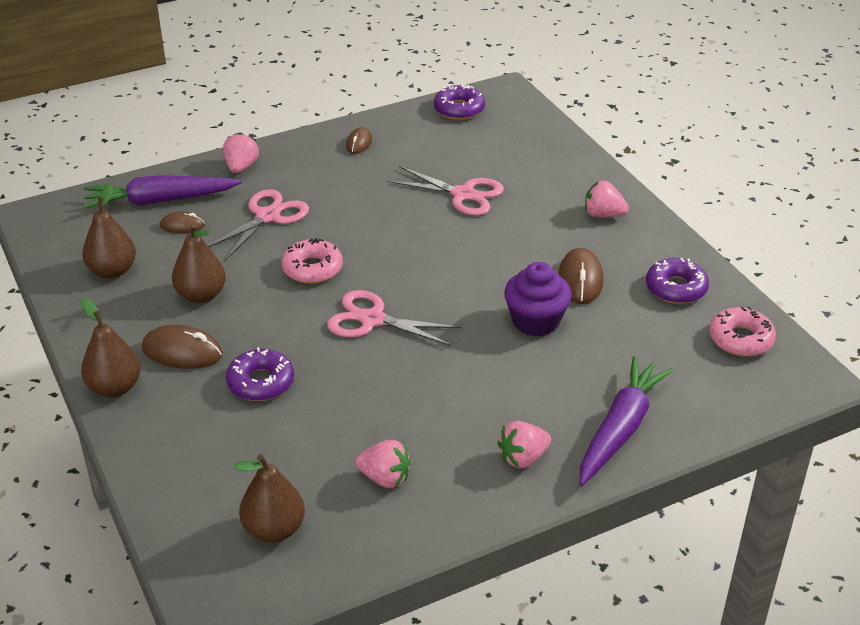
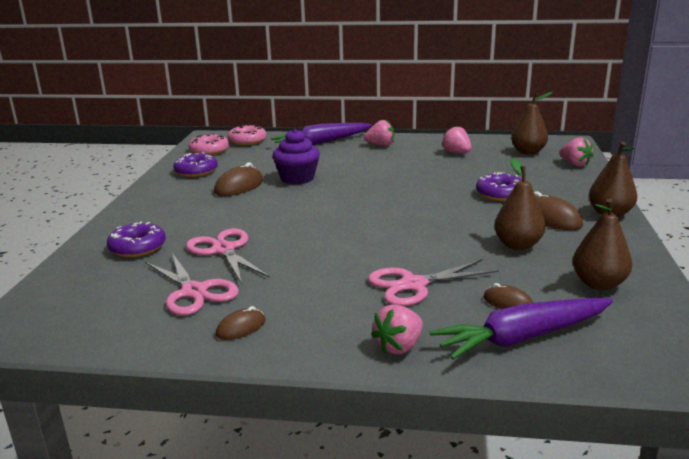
camera: 145 degrees left, 15 degrees down
(160, 201) = (522, 337): purple carrot -> purple carrot turned 135 degrees clockwise
(312, 268) = (410, 237): pink donut -> pink donut (247, 141)
(372, 319) = (397, 202): pink scissors -> pink scissors (194, 292)
(459, 109) = (83, 329): purple donut -> purple donut (137, 247)
(603, 215) = (157, 210): pink strawberry -> pink strawberry (574, 164)

